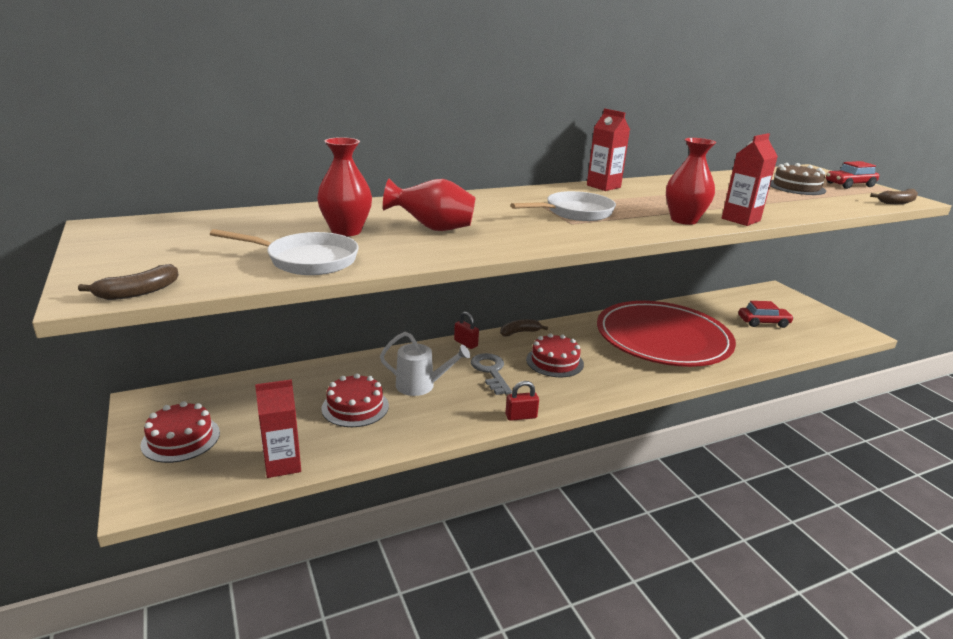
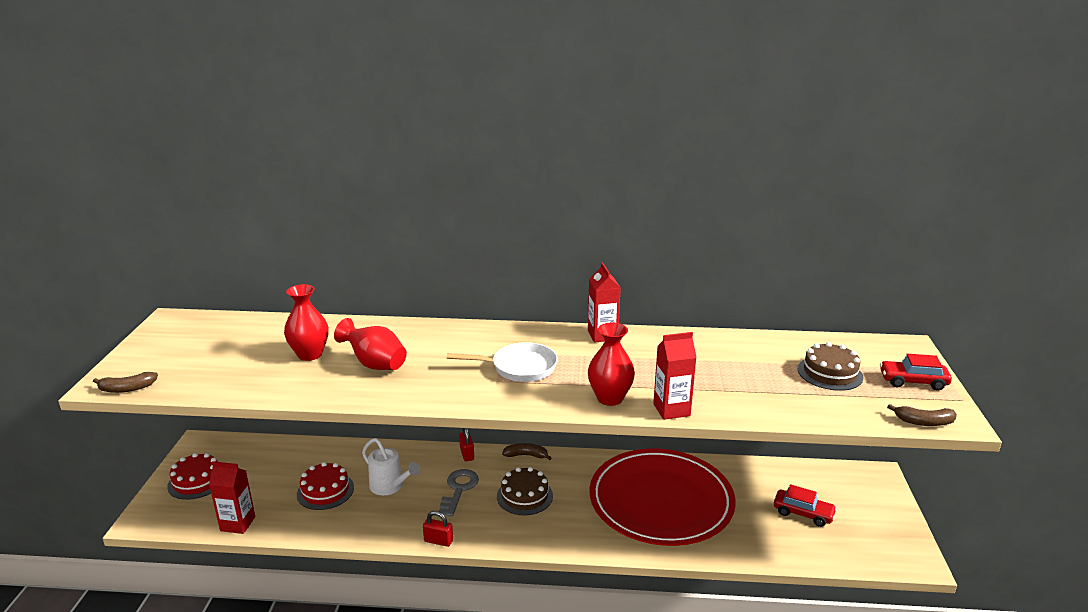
camera: 30 degrees right, 0 degrees up
(307, 260) = (249, 381): white pan -> none
(554, 362) = (524, 496): red cake -> brown cake

